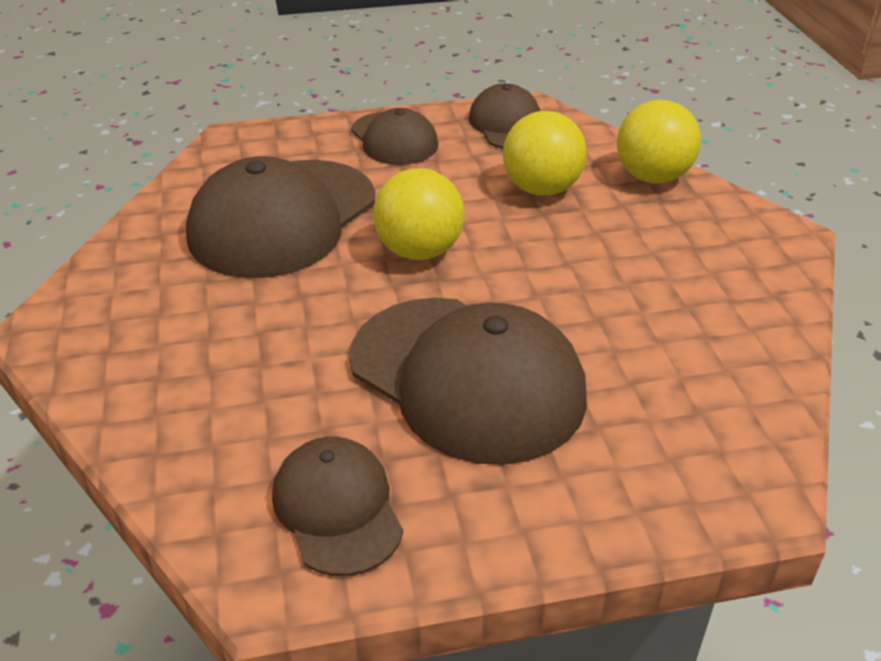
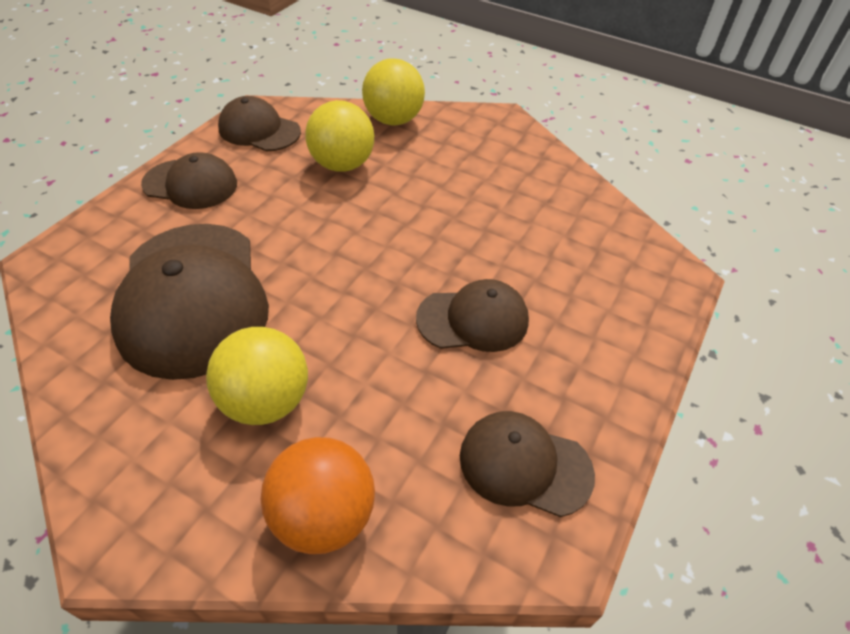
camera: 50 degrees left, 10 degrees up
(159, 414) = (324, 515): none -> orange ball
(419, 251) = (327, 256): yellow ball -> yellow ball (266, 401)
(467, 378) = (473, 319): brown cap -> brown cap, size x0.56

